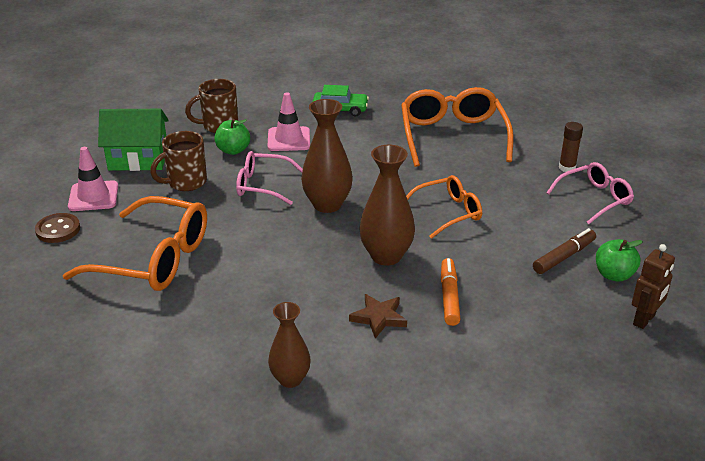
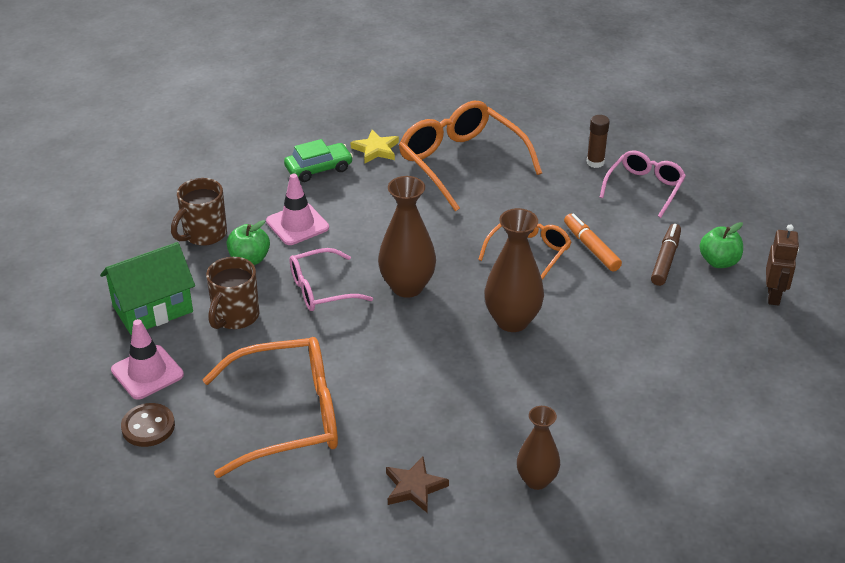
camera: 30 degrees left, 5 degrees up
(379, 318) = (560, 387): brown star -> brown star (414, 487)
(394, 109) = (376, 150): none -> yellow star
(449, 297) = (603, 340): orange marker -> orange marker (591, 248)

